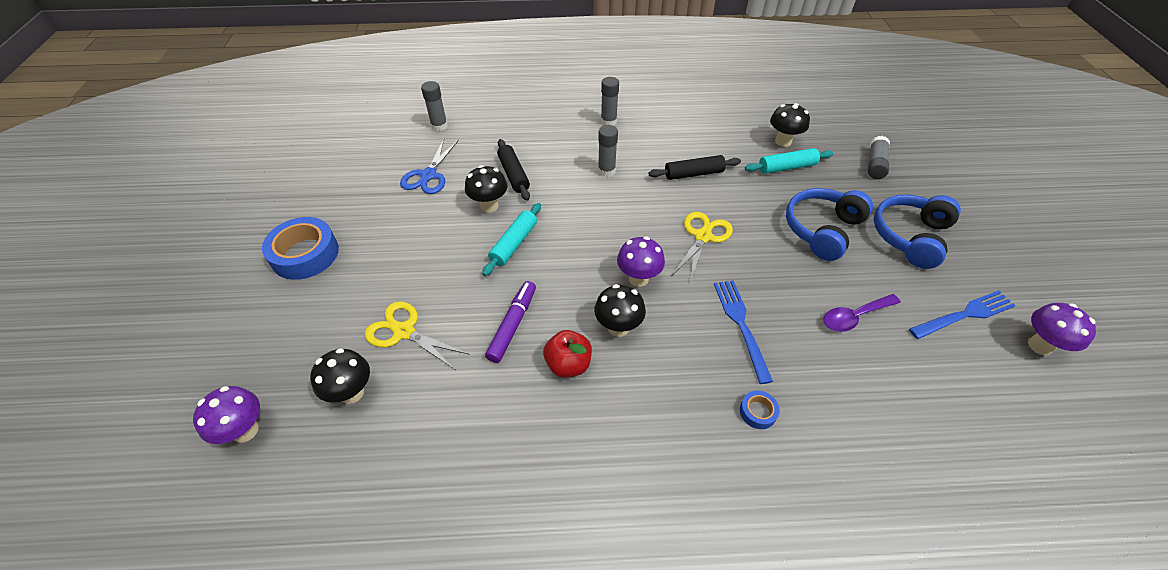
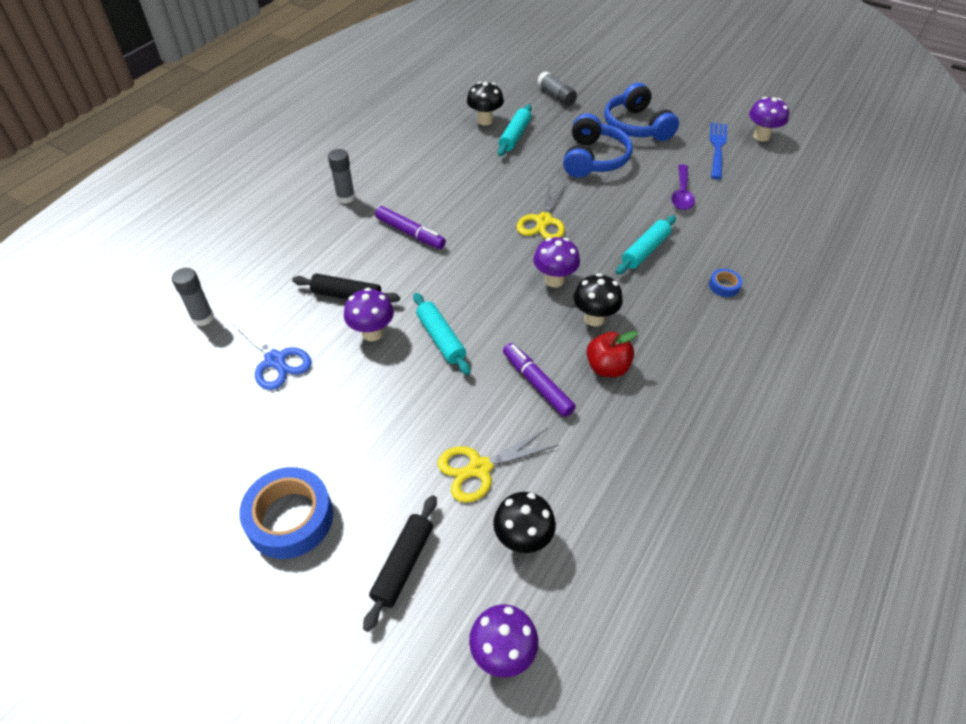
camera: 55 degrees left, 0 degrees up
(489, 206) = (372, 333): black mushroom -> purple mushroom
(606, 171) = (410, 233): grey glue stick -> purple marker
(693, 174) = (469, 186): black rolling pin -> black rolling pin (403, 564)
(703, 237) = (543, 221): yellow scissors -> yellow scissors turned 135 degrees counterclockwise
(740, 324) = (645, 251): blue fork -> turquoise rolling pin
(822, 230) = (593, 159): blue headphones -> blue headphones turned 150 degrees counterclockwise

